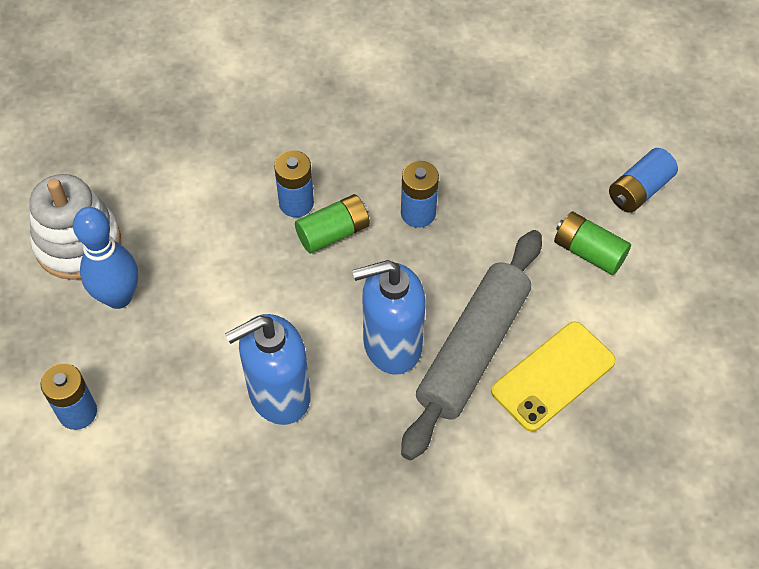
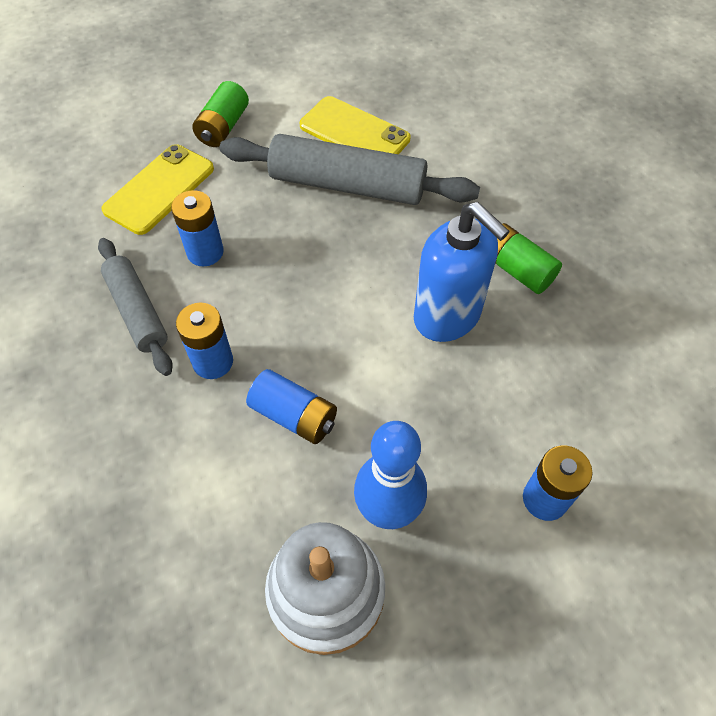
camera: 105 degrees left, 0 degrees up
(333, 233) = (245, 317): green battery -> green battery (516, 269)
(366, 157) = (137, 311): none -> grey rolling pin
(391, 345) = (362, 242): blue soap dispenser -> none
(509, 187) = (159, 189): none -> yellow phone
(639, 190) = (148, 104): blue battery -> blue battery (294, 416)

